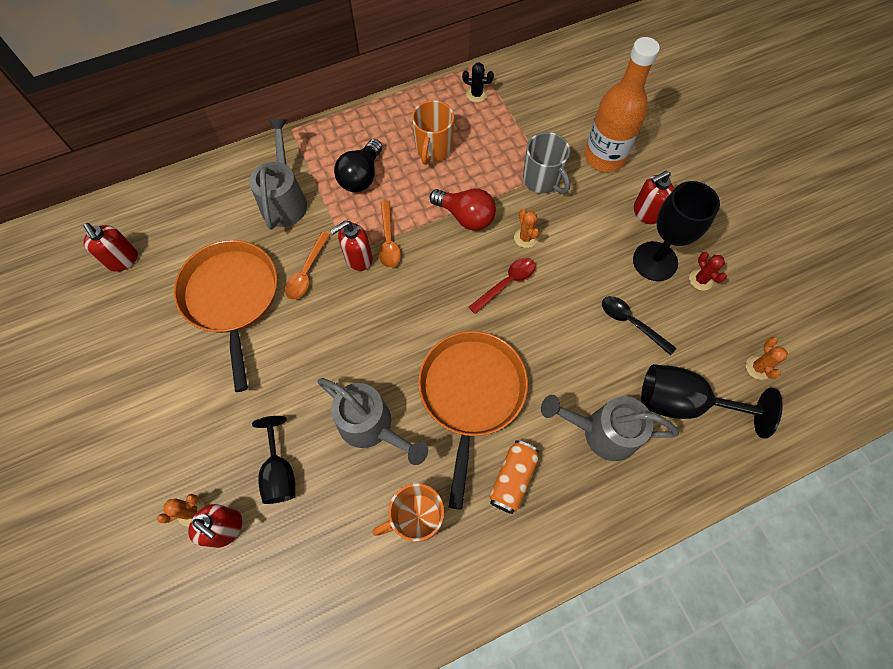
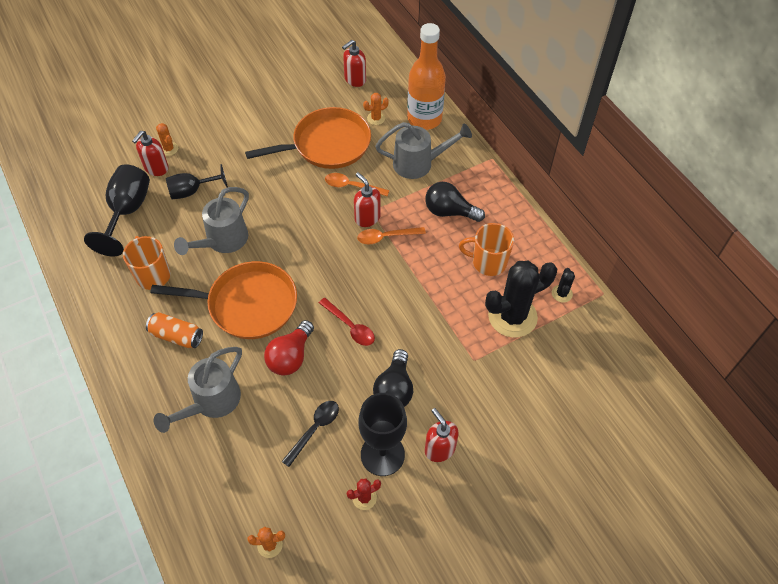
camera: 85 degrees right, 10 degrees down
(465, 216) = (416, 292): red light bulb -> red light bulb (290, 357)
(501, 137) = (512, 316): none -> black cactus
(525, 238) = (398, 340): orange cactus -> orange cactus (376, 118)
(542, 180) = (466, 353): grey mug -> none
(583, 246) = (394, 389): none -> black light bulb
(602, 432) = (211, 402): grey watering can -> grey watering can turned 150 degrees counterclockwise
(604, 157) = (503, 411): orange bottle -> orange bottle (424, 119)
(683, 403) = (235, 471): black goblet -> black goblet (127, 212)

